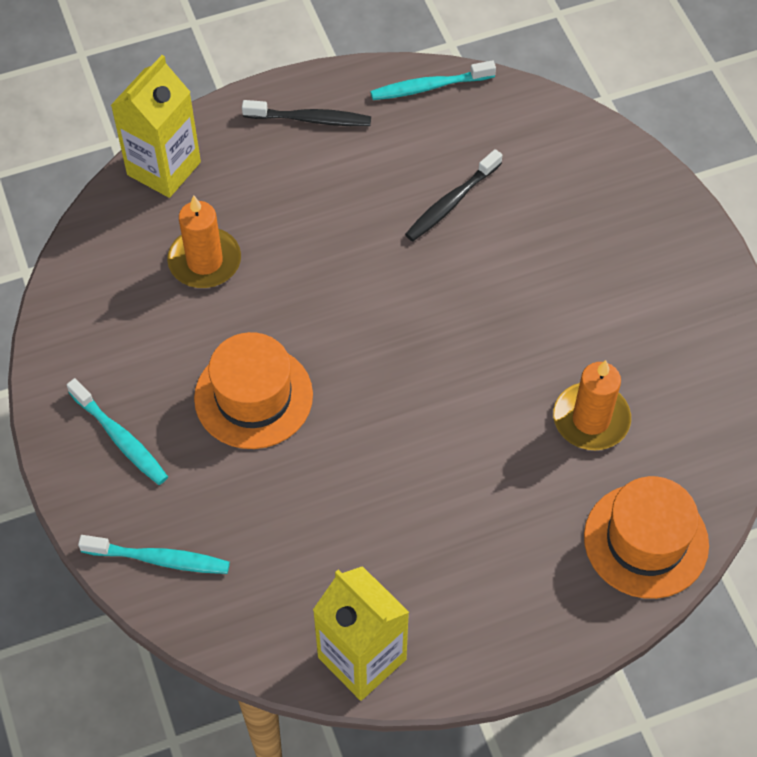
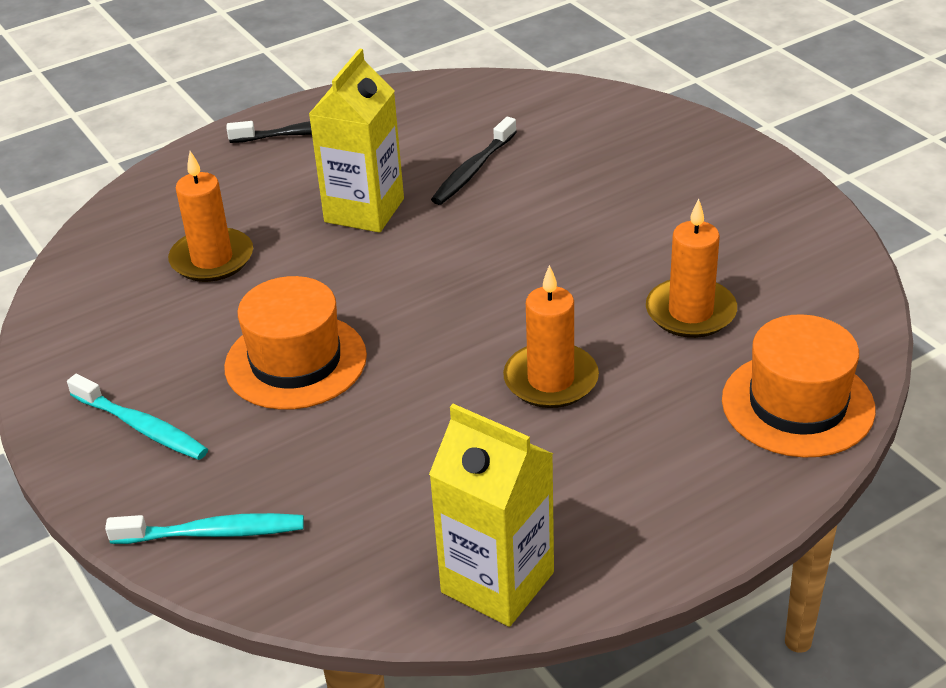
camera: 10 degrees left, 20 degrees down
(164, 168) = (150, 195): yellow carton -> yellow carton (364, 210)
(429, 87) = (421, 92): turquoise toothbrush -> none
(454, 466) = (551, 380): none -> orange candle

